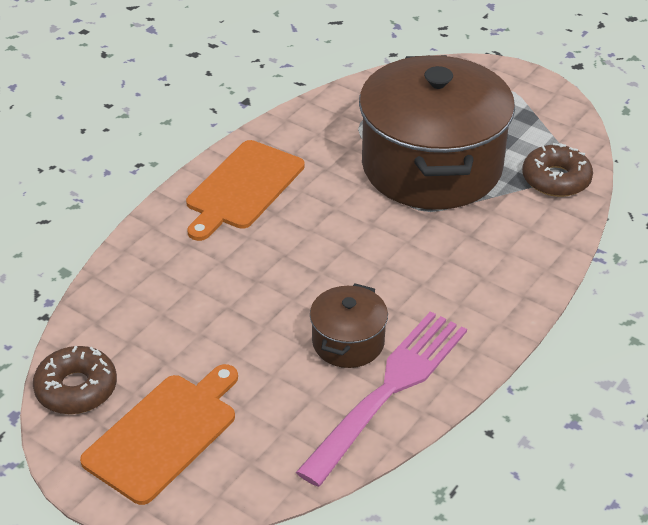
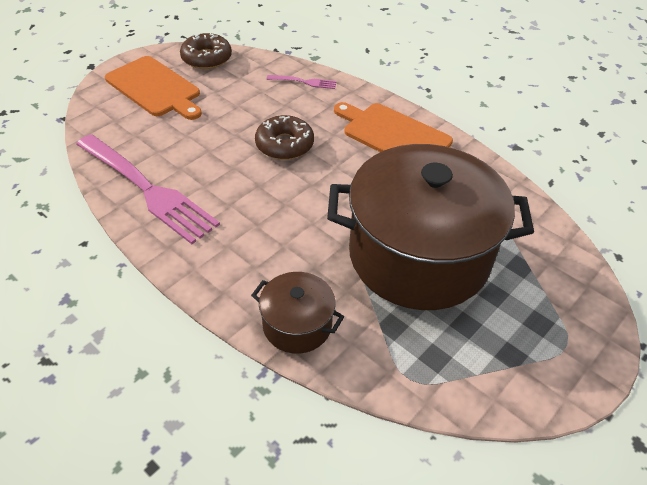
camera: 95 degrees right, 5 degrees up
(136, 273) = (304, 82): none -> pink fork
(348, 342) = (204, 174): brown pot -> brown pot (297, 325)
(556, 179) = (394, 358): brown donut -> brown donut (284, 145)

